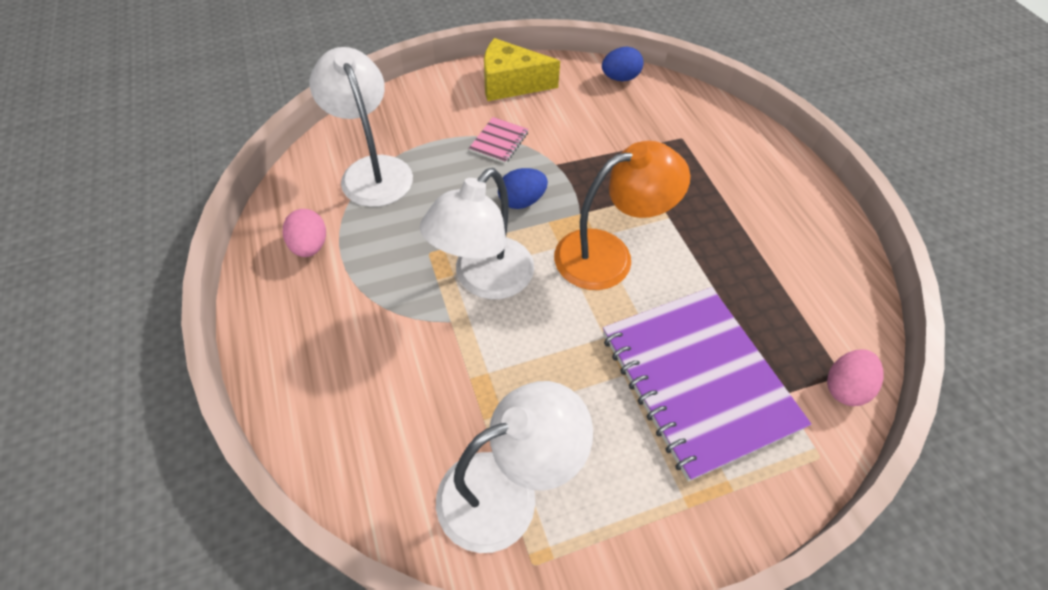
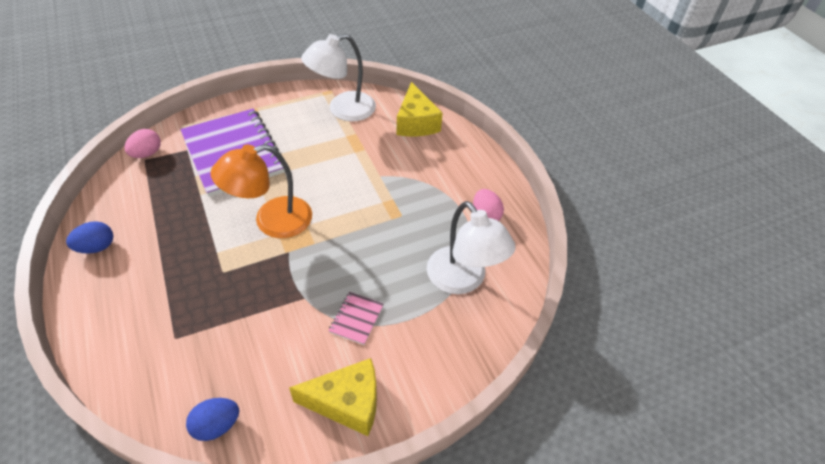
camera: 175 degrees right, 5 degrees down
(361, 443) = (416, 123): none -> yellow cheese
(484, 280) = (361, 200): white lamp -> none
(522, 201) = (335, 259): blue egg -> blue egg (97, 247)

